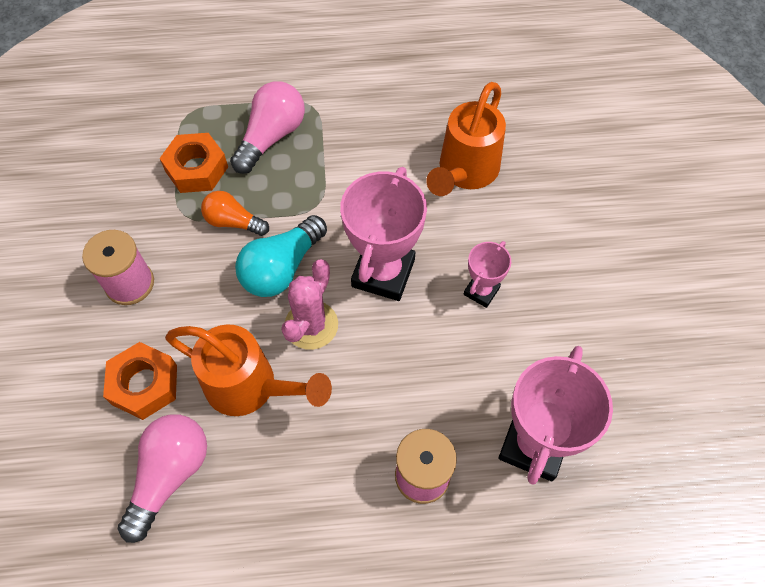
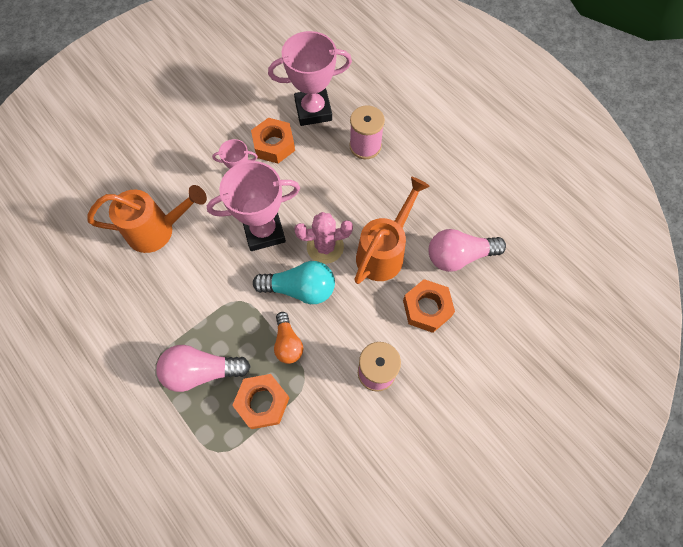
camera: 125 degrees left, 5 degrees up
(250, 387) = (384, 252): orange watering can -> orange watering can turned 45 degrees clockwise
(505, 356) = (274, 145): none -> orange nut

